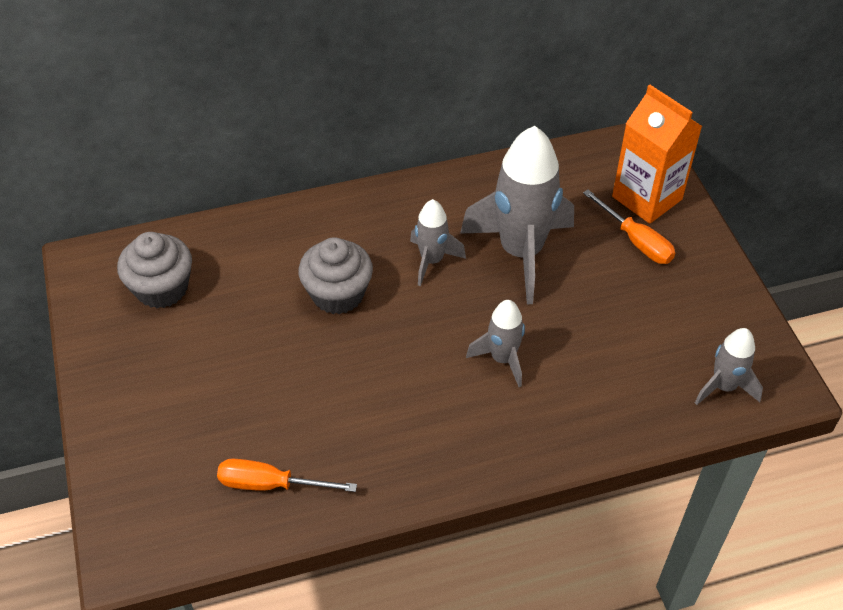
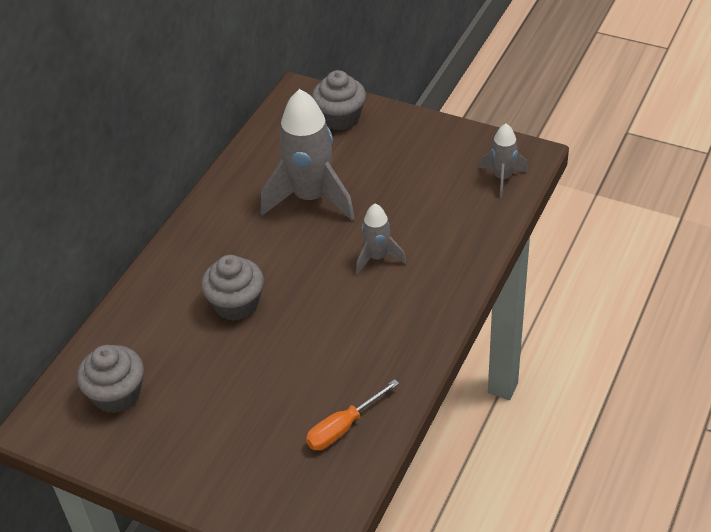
camera: 45 degrees left, 5 degrees down
(432, 261) = (266, 242): grey rocket -> none
(636, 241) = (364, 144): orange screwdriver -> none
(647, 198) = (340, 118): orange carton -> grey cupcake

